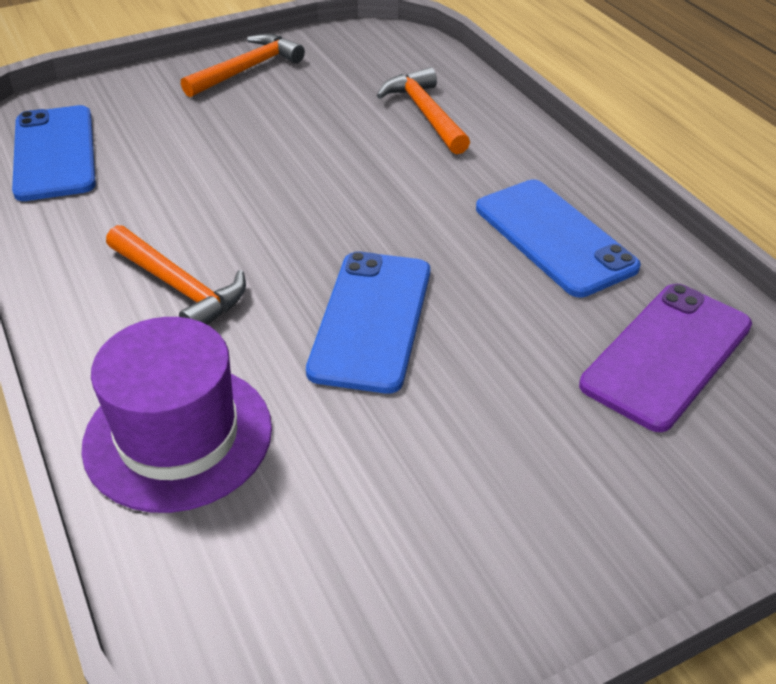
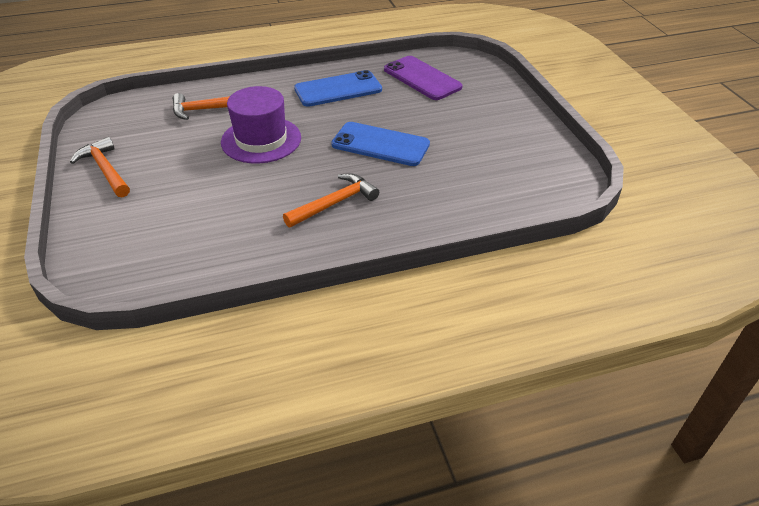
camera: 80 degrees left, 0 degrees up
(55, 153) = (162, 259): blue phone -> none
(178, 436) = (445, 205): purple hat -> purple hat (261, 140)

